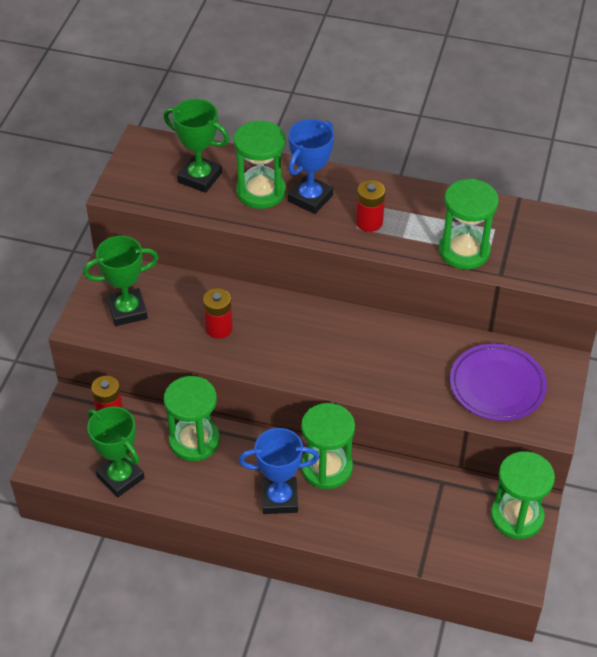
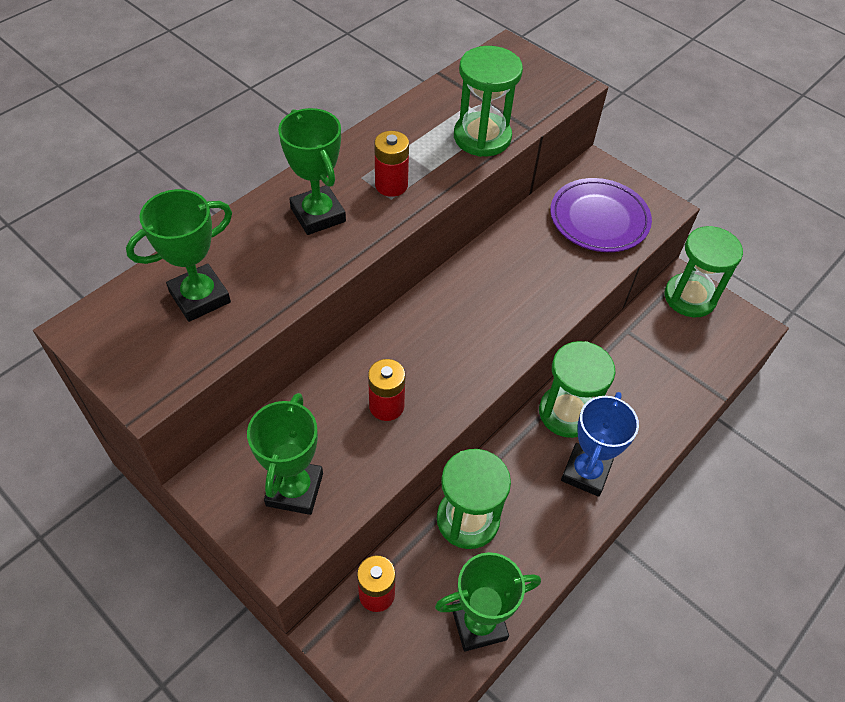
camera: 65 degrees left, 5 degrees up
(261, 192) = (272, 251): green hourglass -> none
(310, 198) = (318, 215): blue trophy -> green trophy

